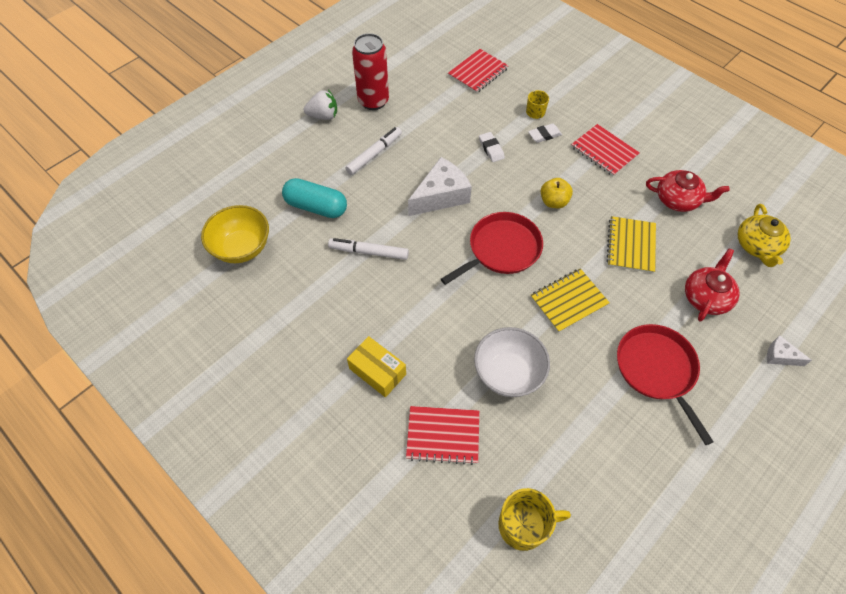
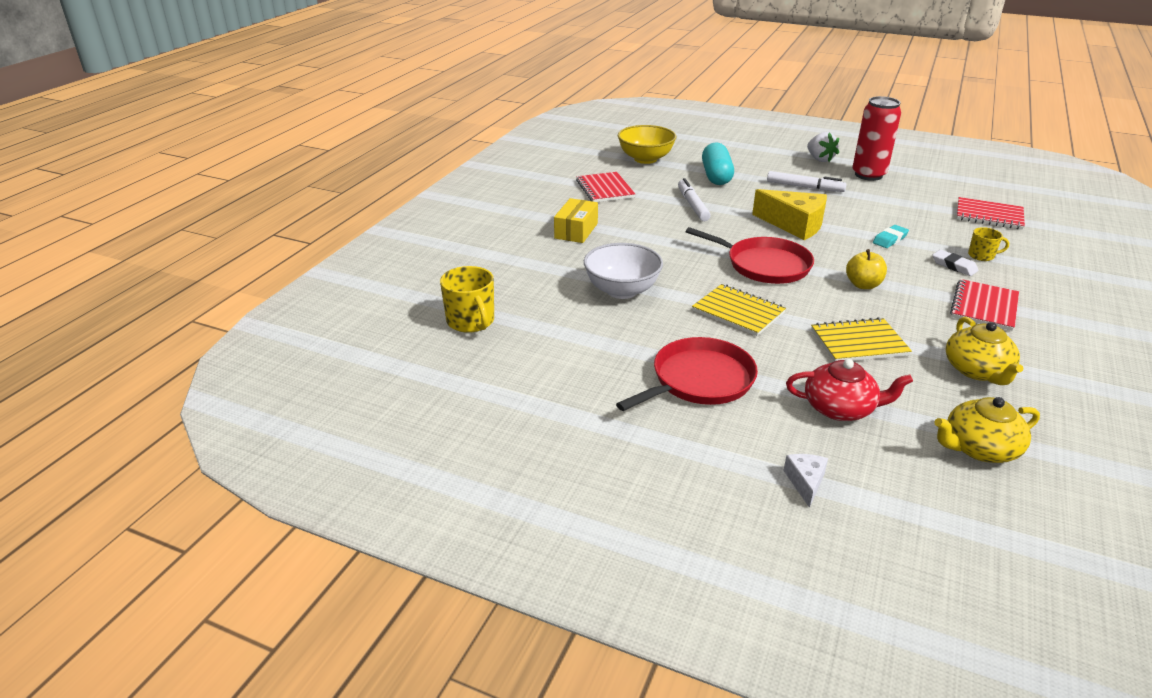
camera: 70 degrees right, 25 degrees down
(441, 196) = (794, 225): white cheese -> yellow cheese
(443, 435) = (535, 269): red notebook -> red notebook (605, 189)
(491, 149) = (890, 239): white eraser -> turquoise eraser
(678, 200) = (977, 370): red teapot -> yellow teapot

